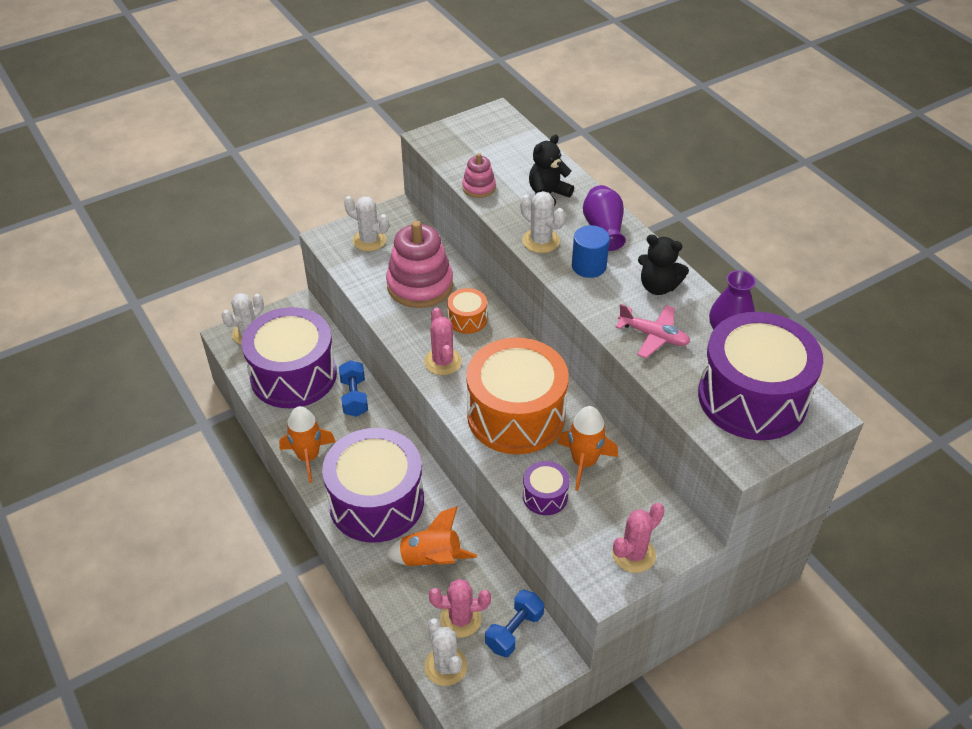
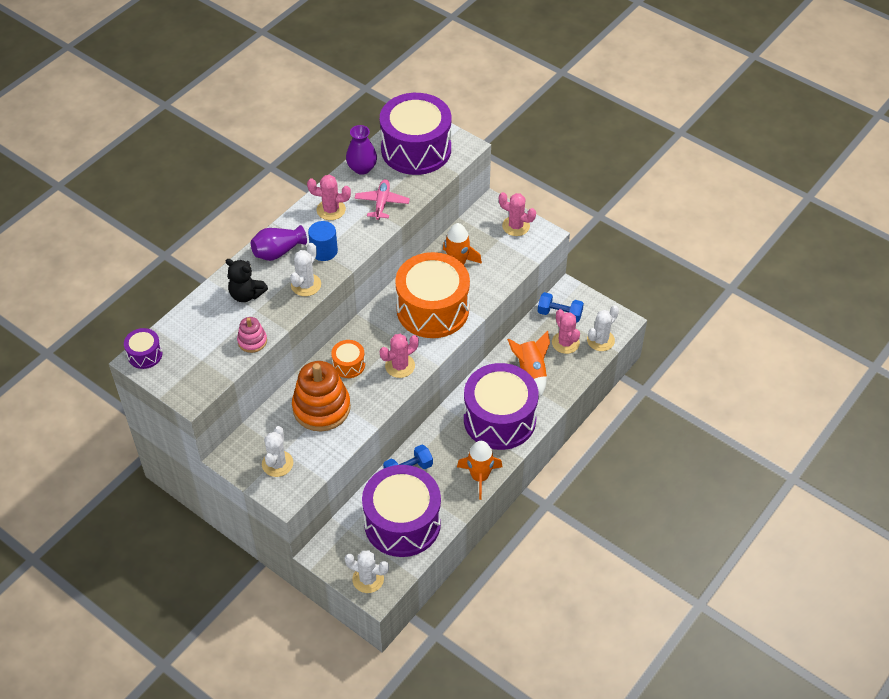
camera: 110 degrees left, 5 degrees up
(420, 285) = (321, 408): pink stacking toy -> orange stacking toy
(545, 496) = (494, 277): purple drum -> purple drum (145, 355)
(658, 286) = (331, 210): black teddy bear -> pink cactus

